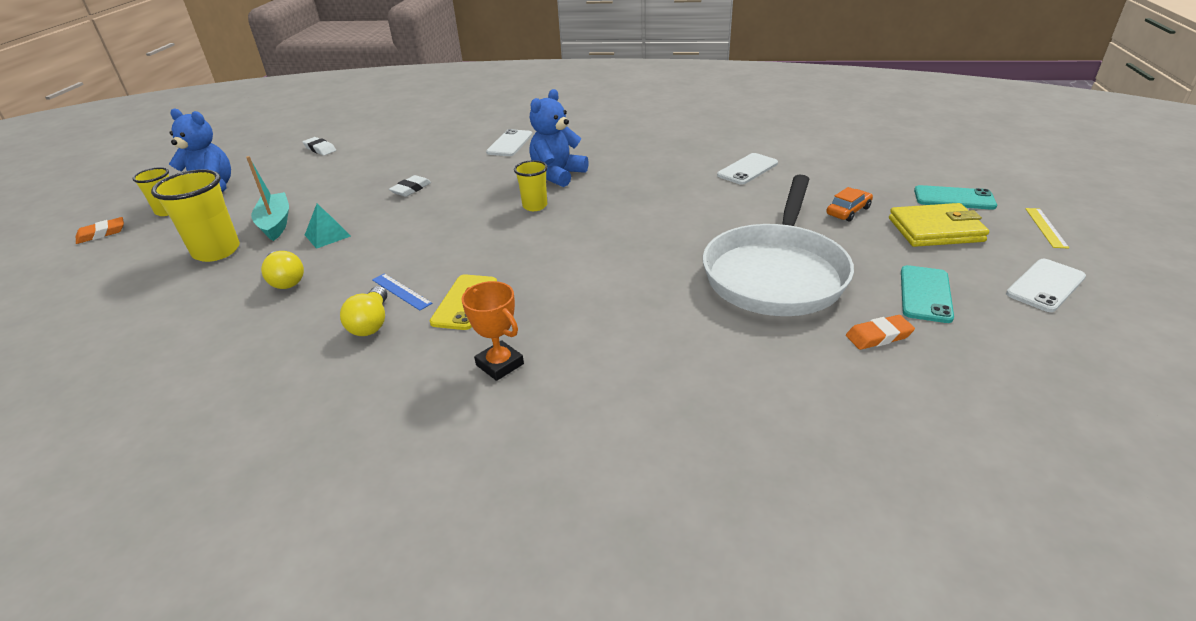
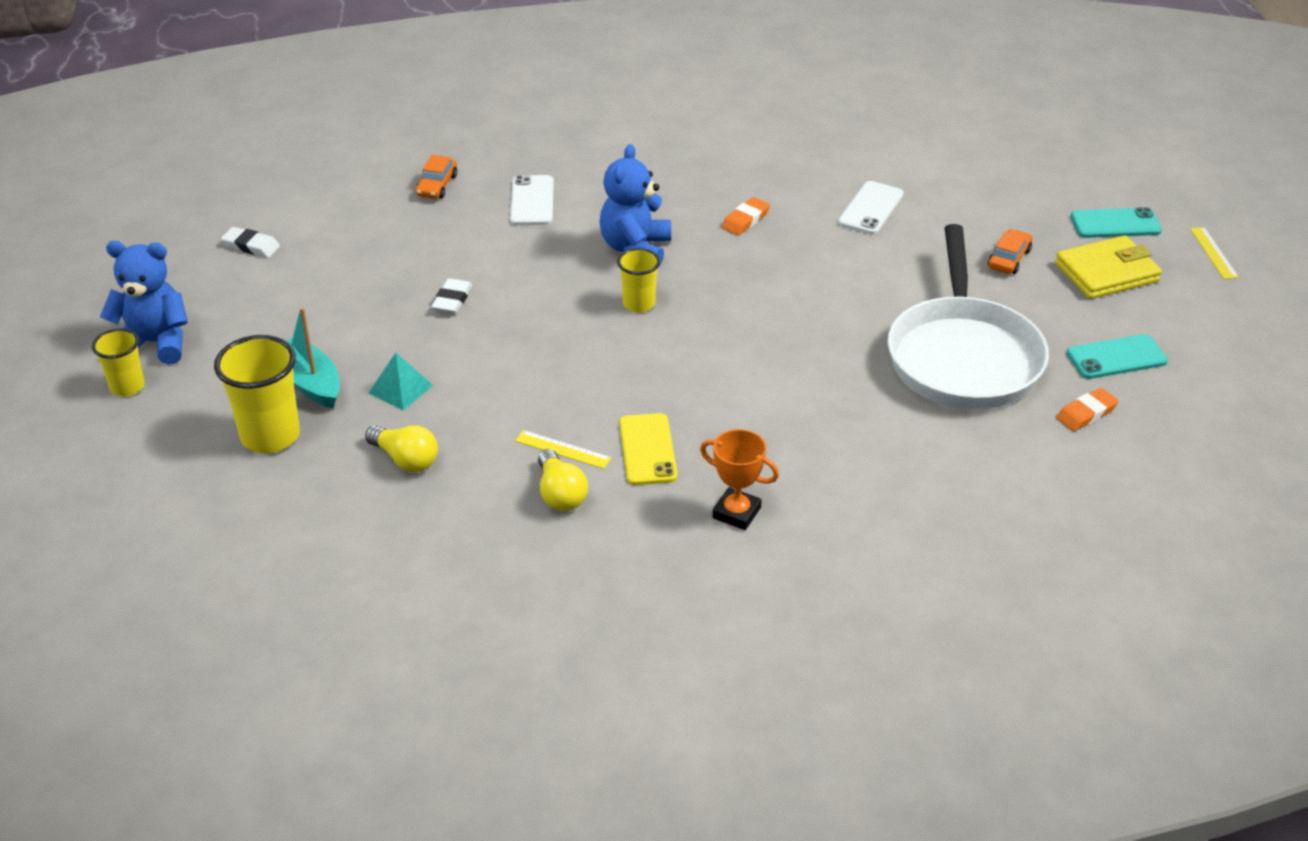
camera: 20 degrees left, 5 degrees up
(101, 233) = (67, 437): orange eraser -> orange eraser (745, 220)
(401, 291) = (563, 449): blue ruler -> yellow ruler
(458, 131) = (437, 185): none -> orange car
(925, 294) = (1116, 357): turquoise phone -> turquoise phone turned 75 degrees clockwise
(1045, 285) = (1223, 328): white phone -> none

